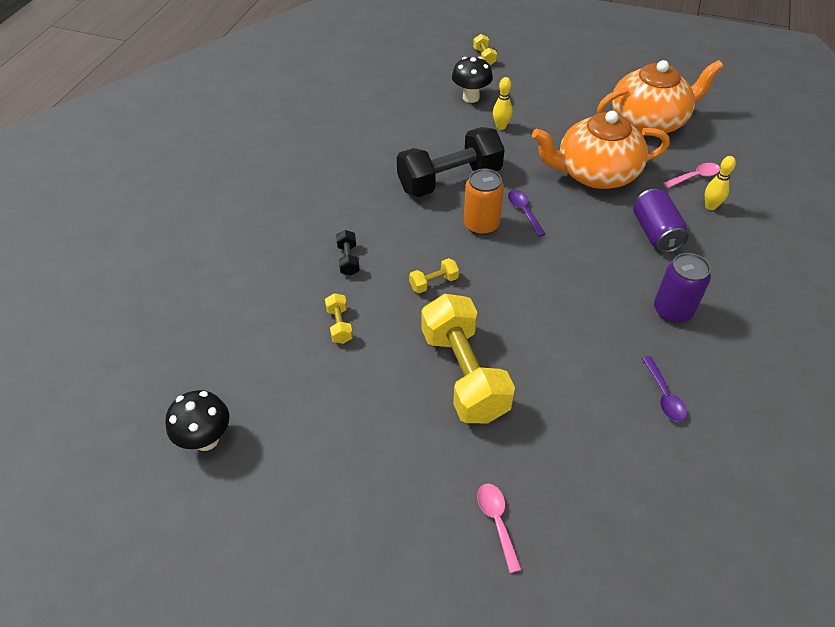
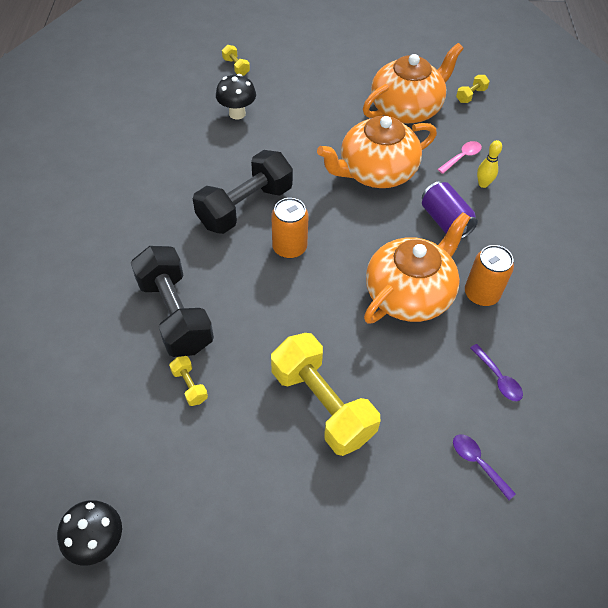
camera: 20 degrees left, 5 degrees up
(348, 260) = (175, 314): black dumbbell -> black dumbbell, size x2.41
(434, 283) = (265, 318): yellow dumbbell -> yellow dumbbell (471, 95)
(497, 522) = (396, 540): pink spoon -> none
(501, 126) = (275, 140): yellow bowling pin -> none
(524, 212) = (324, 225): purple spoon -> purple spoon (478, 463)
(592, 293) = (409, 293): none -> orange teapot
(672, 310) = (481, 294): purple can -> orange can

